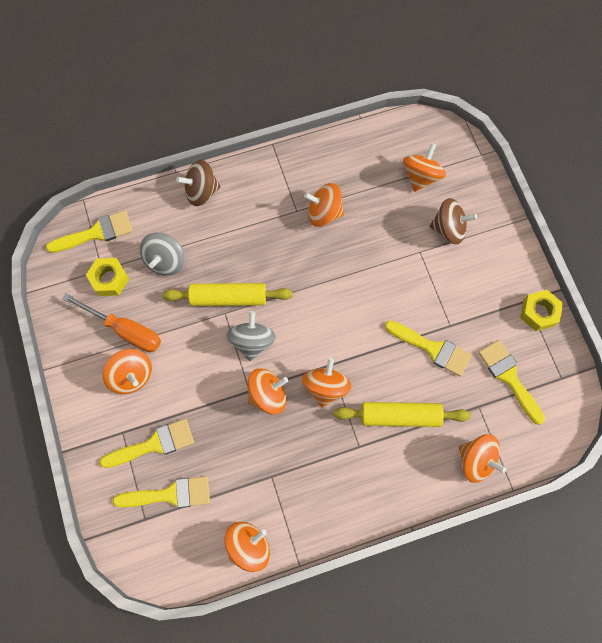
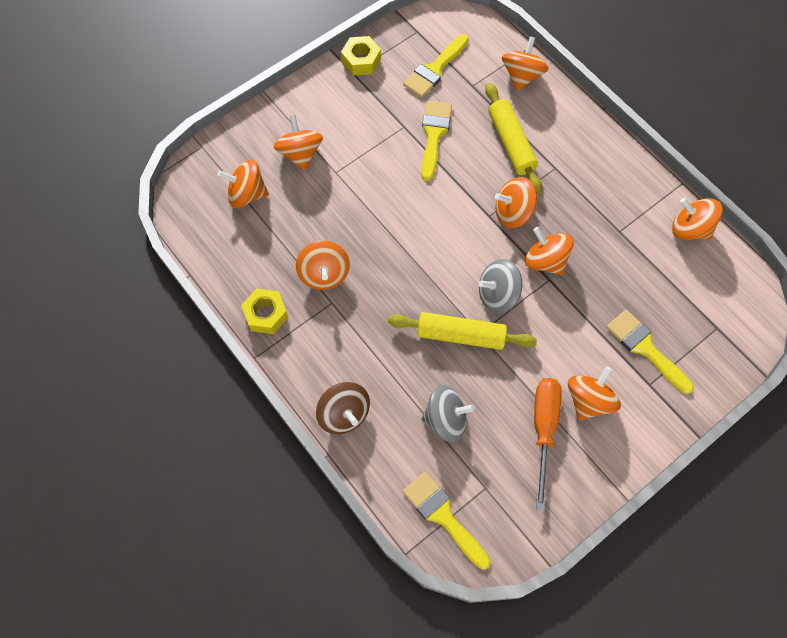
camera: 110 degrees left, 5 degrees down
(109, 279) = (493, 473): yellow nut -> yellow nut (266, 314)
(170, 494) = (683, 314): yellow brush -> none
(228, 298) = (460, 335): yellow rolling pin -> yellow rolling pin turned 60 degrees counterclockwise
(448, 229) = (300, 153): brown spinning top -> orange spinning top

